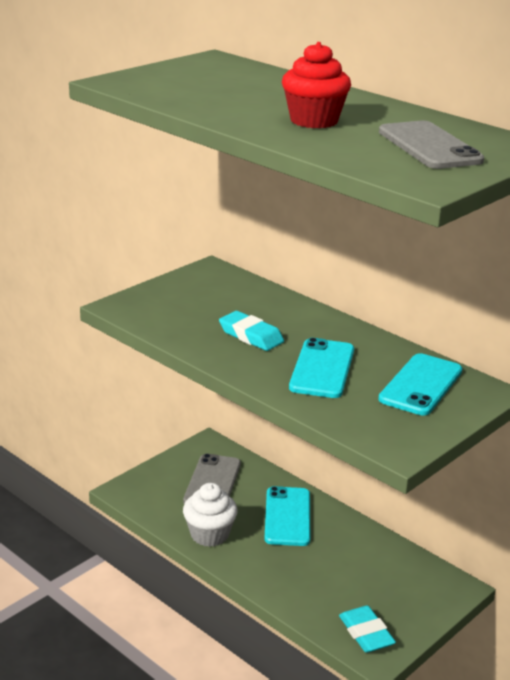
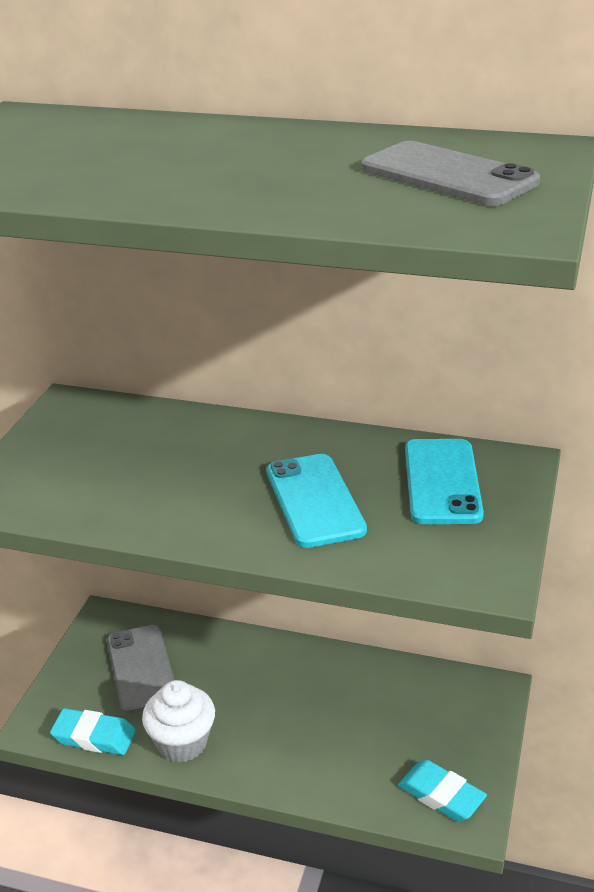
camera: 25 degrees left, 5 degrees up
(251, 336) = (192, 484): turquoise eraser -> turquoise eraser (94, 736)
(287, 516) = (258, 678): turquoise phone -> none
(314, 121) = (263, 174): red cupcake -> none

